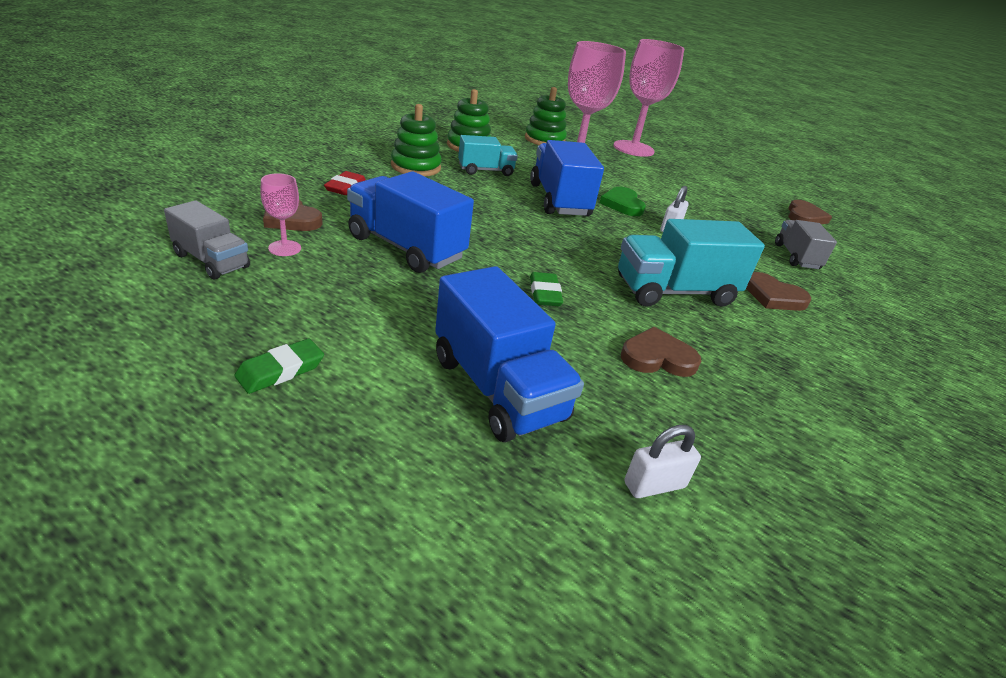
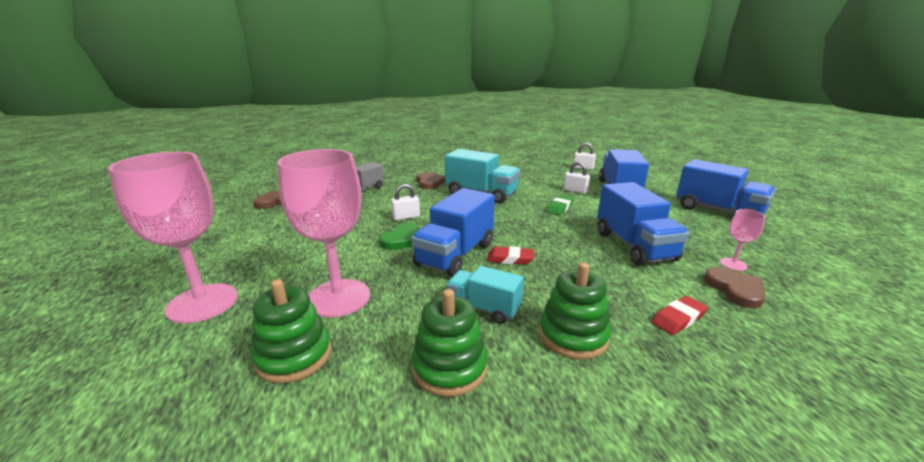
camera: 135 degrees left, 10 degrees down
(212, 261) = (788, 266): grey truck -> none
(280, 370) = (718, 211): green eraser -> blue truck
(512, 206) = (510, 259): none -> red eraser
(568, 352) = (575, 191): none -> white padlock
(657, 357) = (535, 182): brown heart -> none

